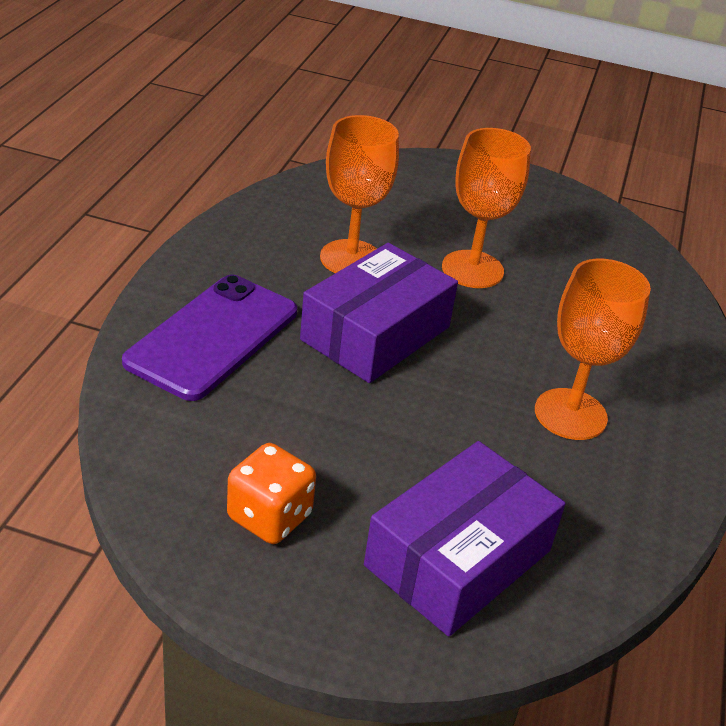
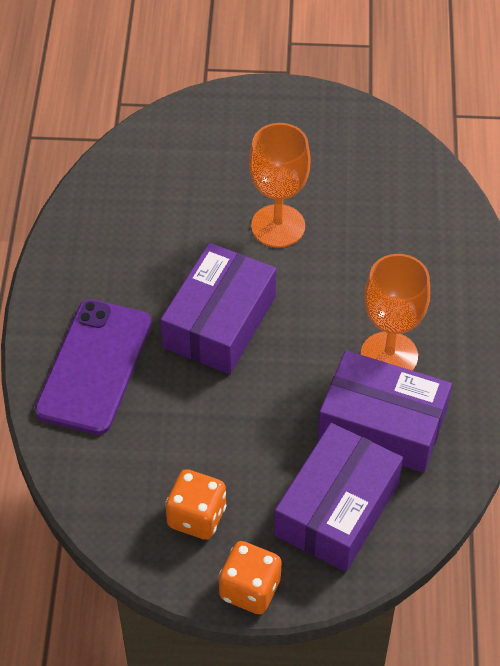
camera: 10 degrees left, 15 degrees up
(307, 621) = (250, 589): none -> orange dice
(351, 258) = (175, 246): orange goblet -> none
(544, 481) = (382, 424): none -> purple box

